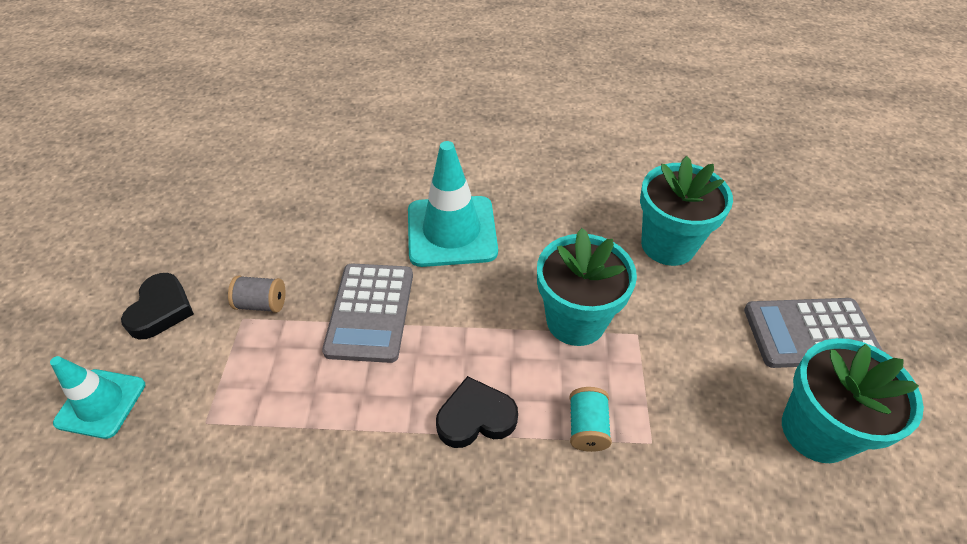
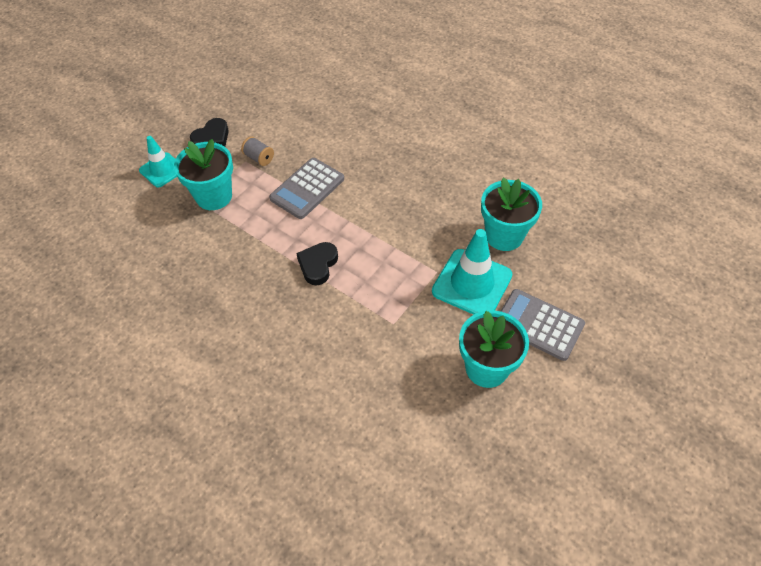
camera: 35 degrees right, 5 degrees up
(451, 231) = (384, 166): turquoise traffic cone -> turquoise traffic cone (472, 283)
(476, 417) = (318, 265): black heart -> black heart turned 90 degrees counterclockwise
(575, 320) = (409, 247): turquoise flower pot -> turquoise flower pot (214, 196)
(587, 427) = (367, 299): turquoise spool -> none

